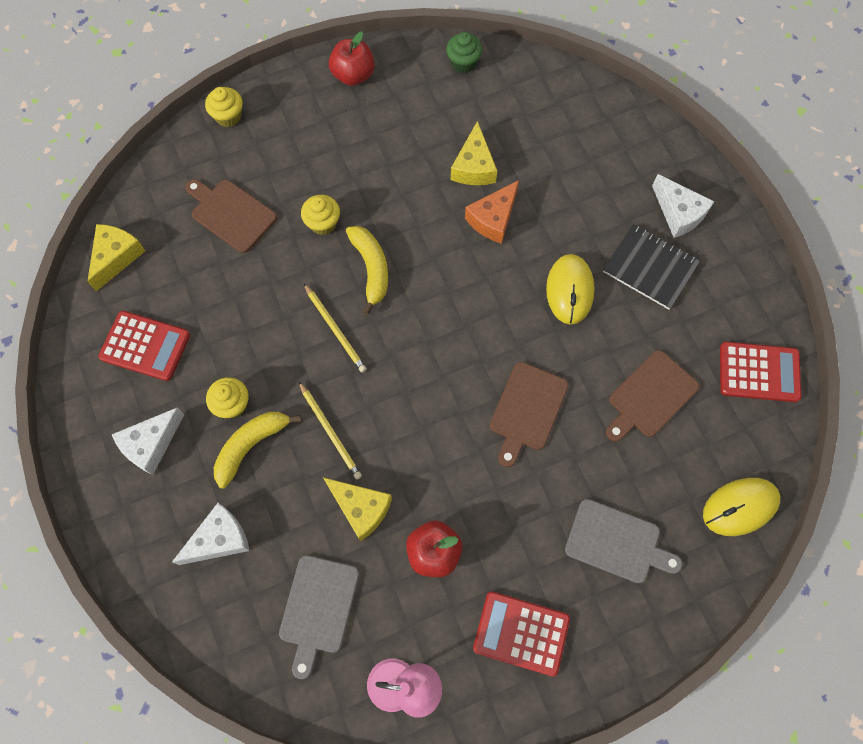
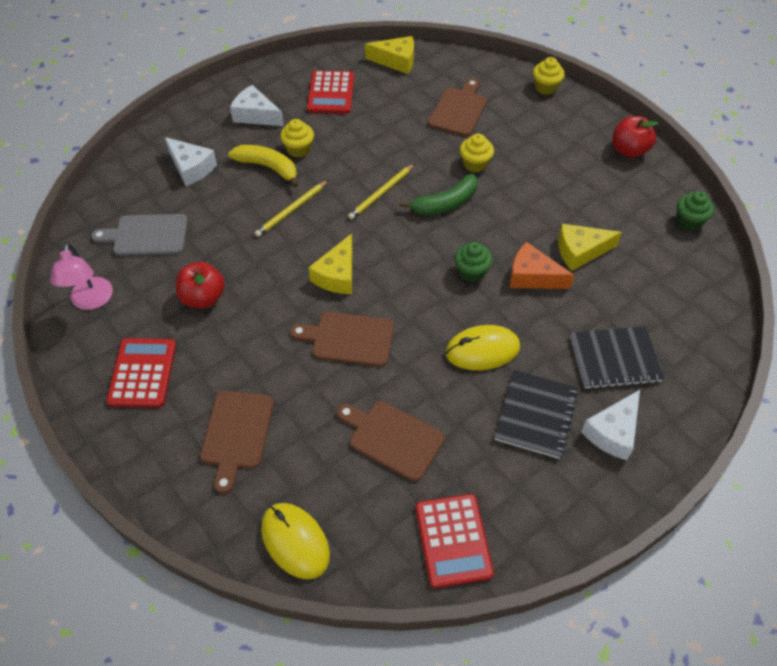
camera: 75 degrees right, 15 degrees down
(361, 508) = (231, 243): yellow cheese -> yellow cheese (337, 275)
(371, 269) = (445, 203): yellow banana -> green banana
(472, 271) = (471, 272): none -> green cupcake
(605, 184) = (614, 359): none -> black notebook
(617, 542) = (237, 434): grey cutting board -> brown cutting board

